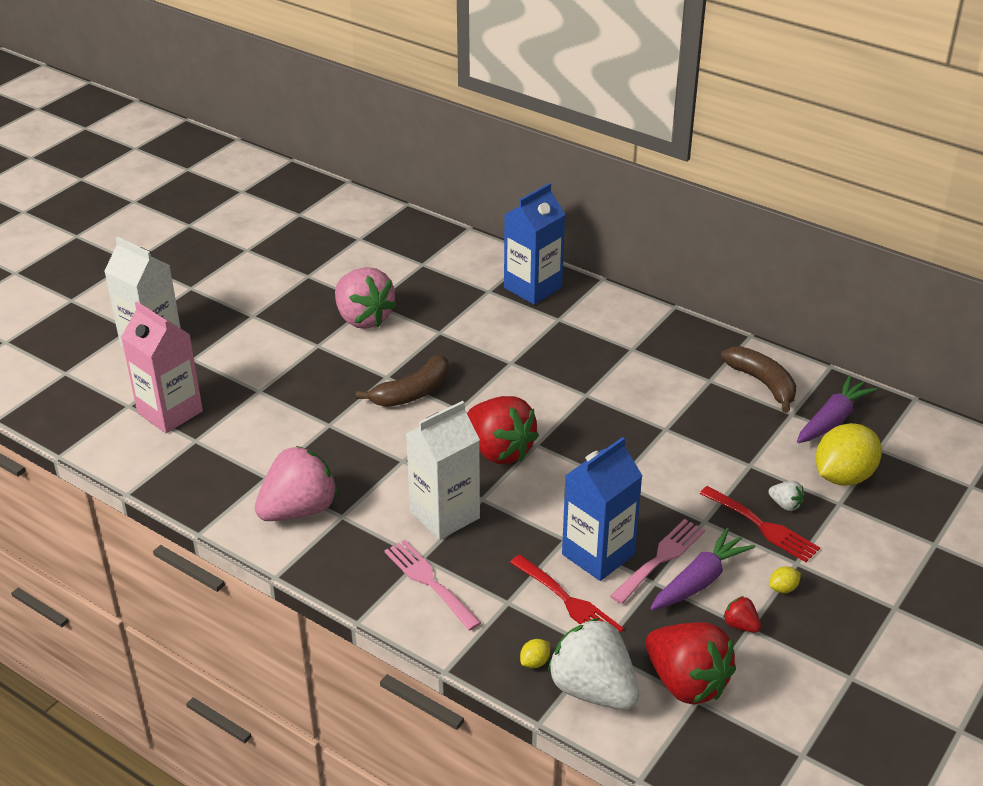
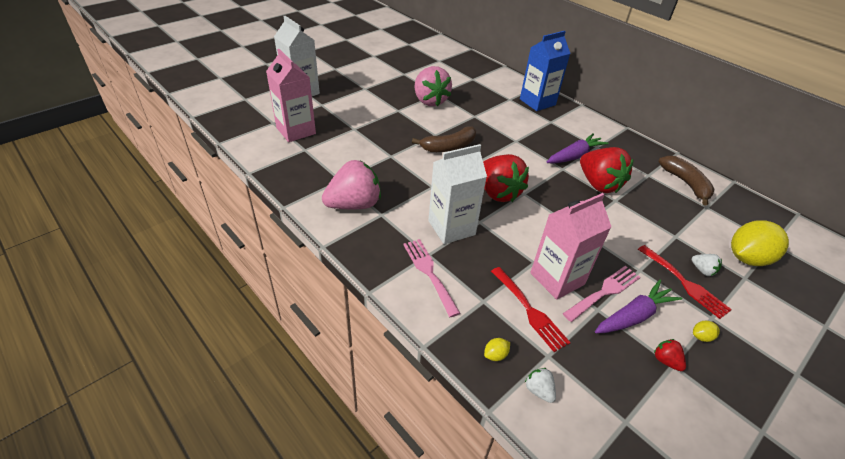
camera: 10 degrees right, 5 degrees up
(593, 689) = (539, 390): white strawberry -> white strawberry, size x0.43
(598, 554) = (557, 278): blue carton -> pink carton
(686, 683) = (618, 403): red strawberry -> red strawberry (598, 184)
(832, 420) = (737, 217): purple carrot -> purple carrot (574, 156)

